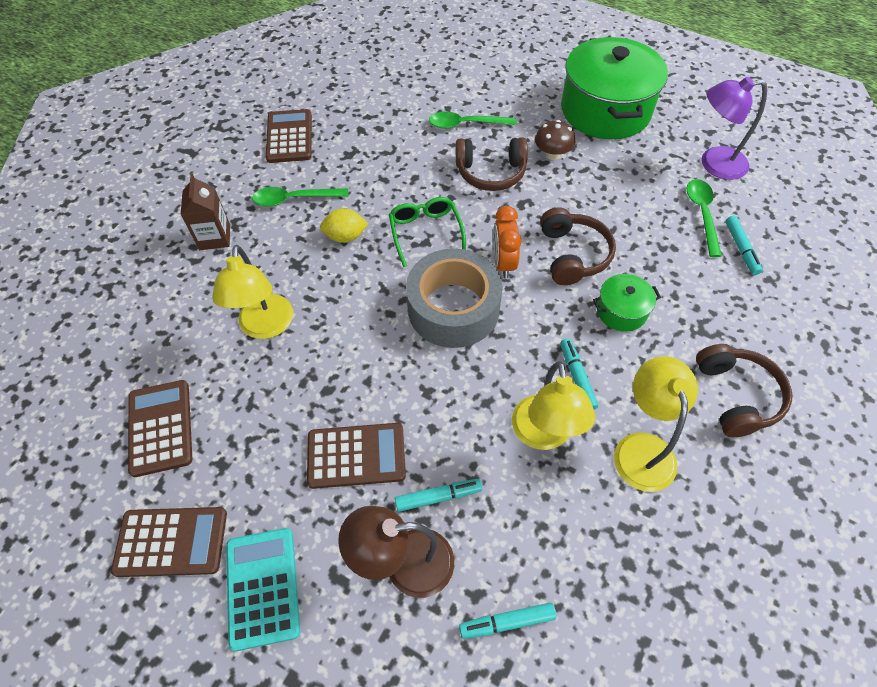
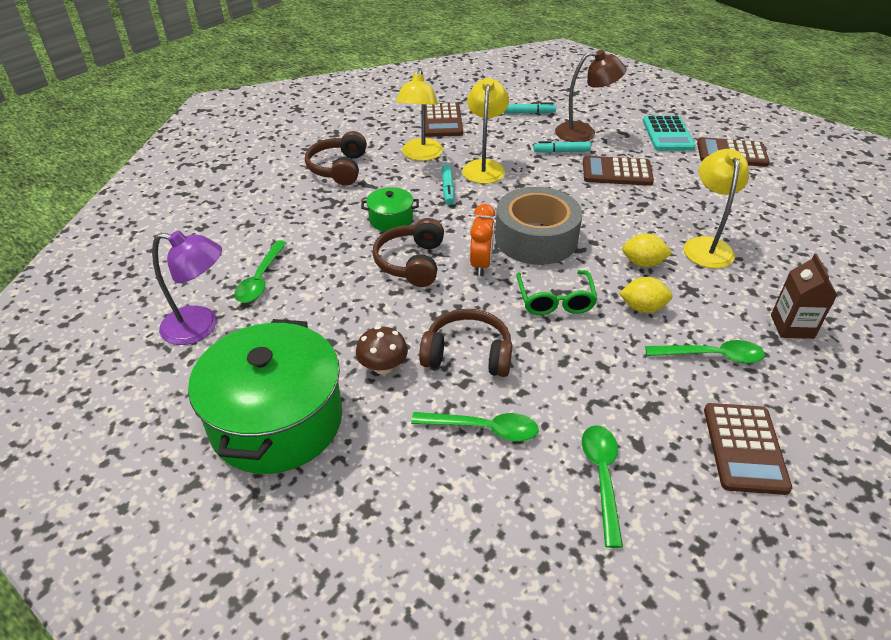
camera: 170 degrees left, 15 degrees down
(161, 427) = (768, 199): brown calculator -> brown calculator (442, 121)
(339, 290) = (643, 263): none -> yellow lemon
(385, 109) = (602, 477): none -> green spoon
(741, 249) = (251, 247): turquoise marker -> none

